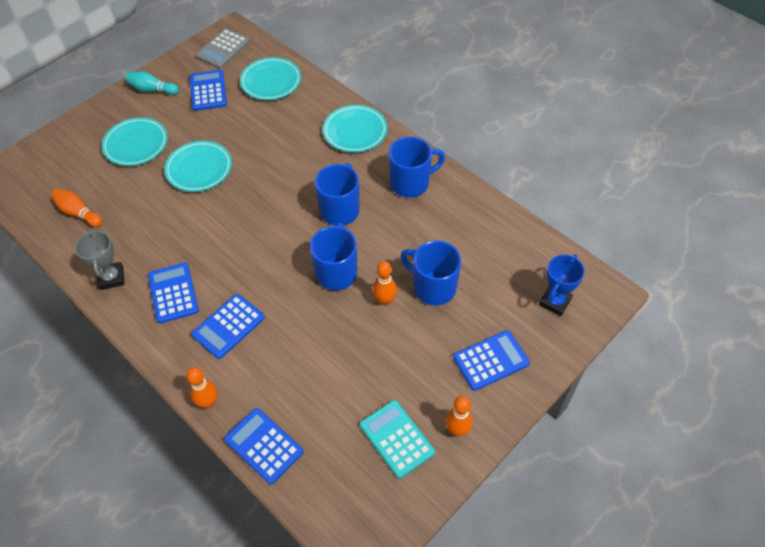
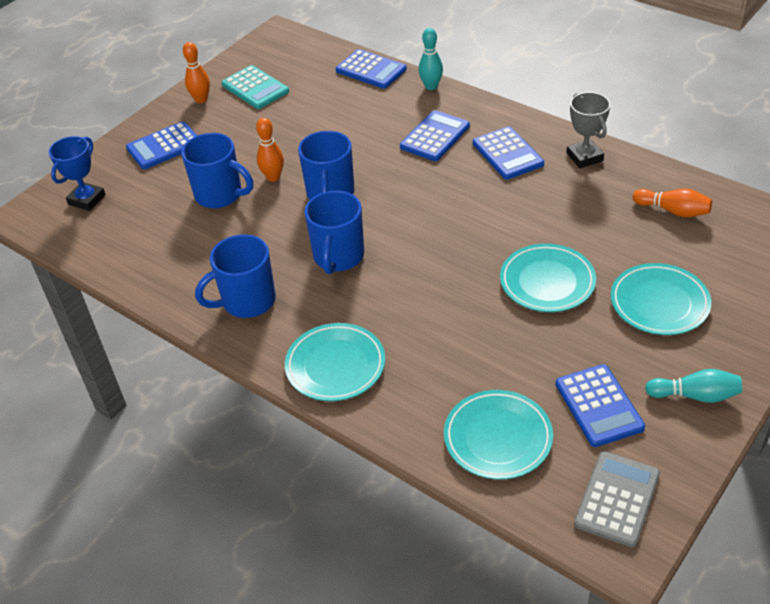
camera: 175 degrees right, 10 degrees down
(208, 402) = (431, 86): orange bowling pin -> turquoise bowling pin

